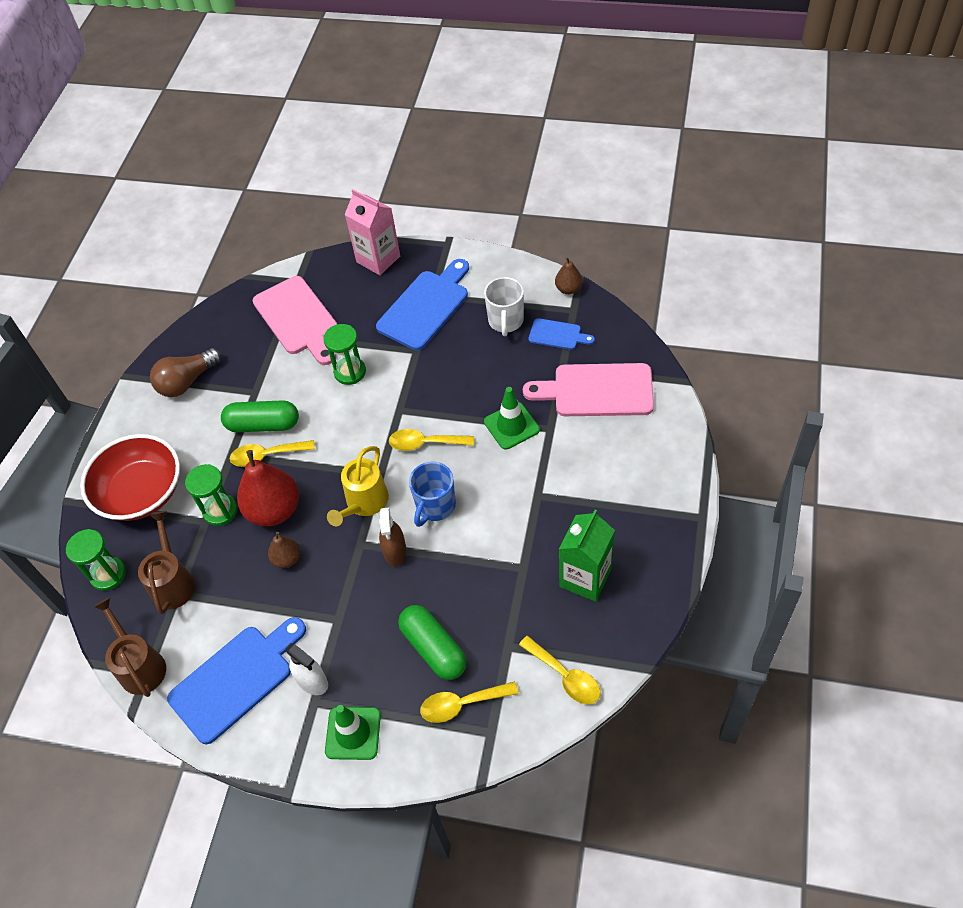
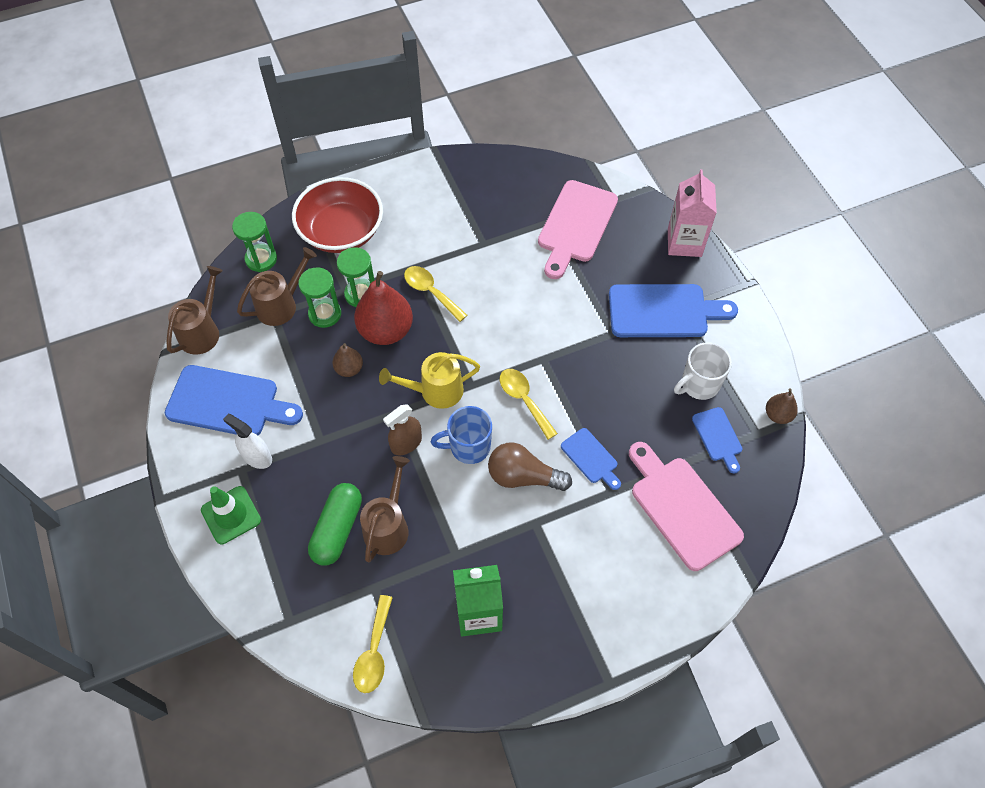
camera: 50 degrees right, 5 degrees up
(187, 381) = (458, 192): brown light bulb -> brown light bulb (523, 476)
(263, 424) = (457, 270): green capsule -> none
(312, 681) = (257, 457): white spray bottle -> white spray bottle turned 120 degrees clockwise
(350, 372) = (552, 298): green hourglass -> green hourglass (325, 314)
(460, 606) = (388, 526): none -> brown watering can
(461, 704) = (301, 582): yellow spoon -> none
(511, 426) = (591, 458): green traffic cone -> blue cutting board

